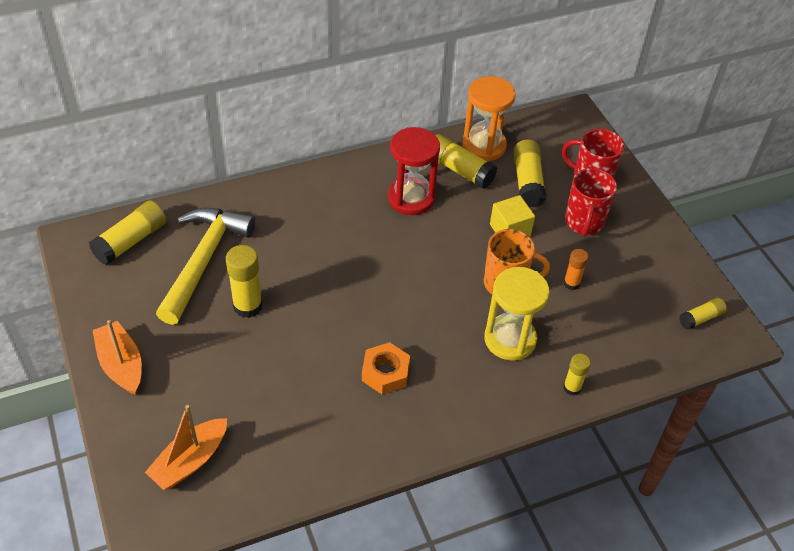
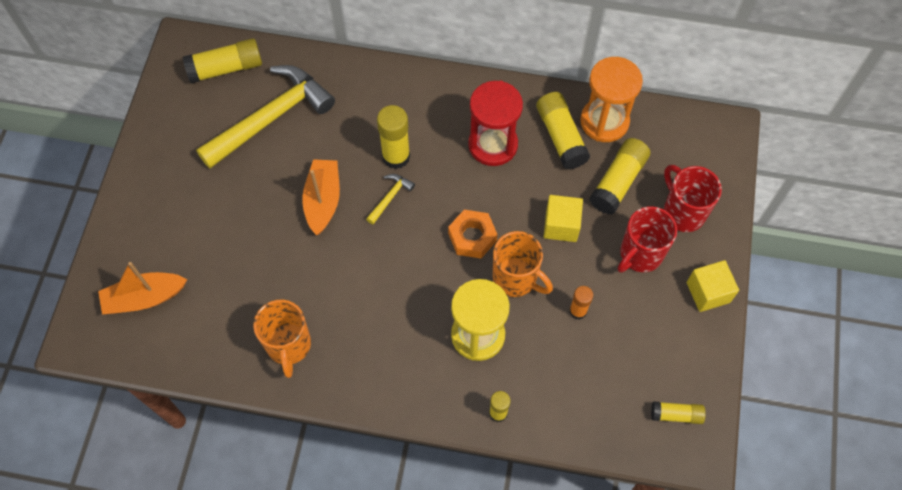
camera: 35 degrees right, 15 degrees up
(121, 364) = (147, 183): orange boat -> orange boat (323, 200)
(247, 306) = (278, 181): yellow glue stick -> yellow glue stick (396, 156)
(356, 273) = (390, 197): none -> yellow hammer
(357, 429) = (288, 346): none -> orange mug
(385, 373) = (347, 307): orange nut -> orange nut (472, 237)
(652, 225) = (708, 292): none -> yellow cube

